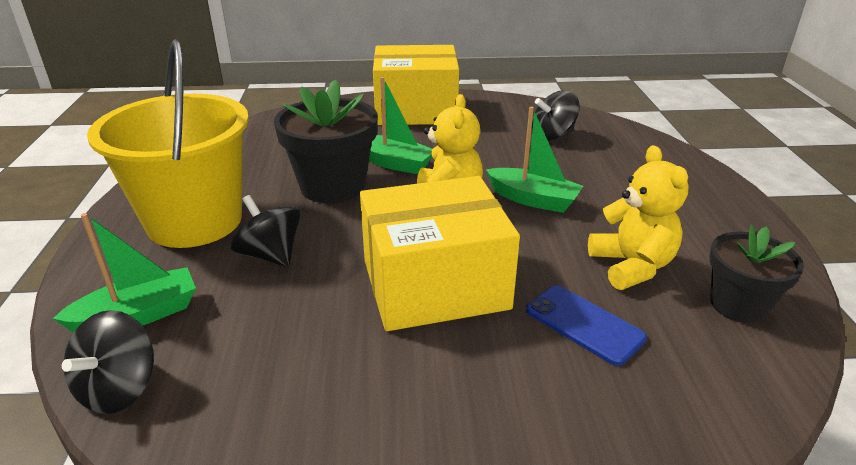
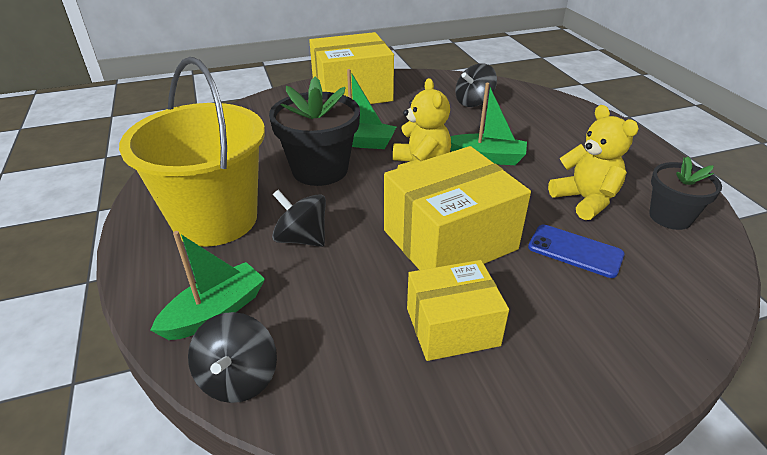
camera: 15 degrees left, 5 degrees up
(381, 382) = (452, 326): none -> yellow box

